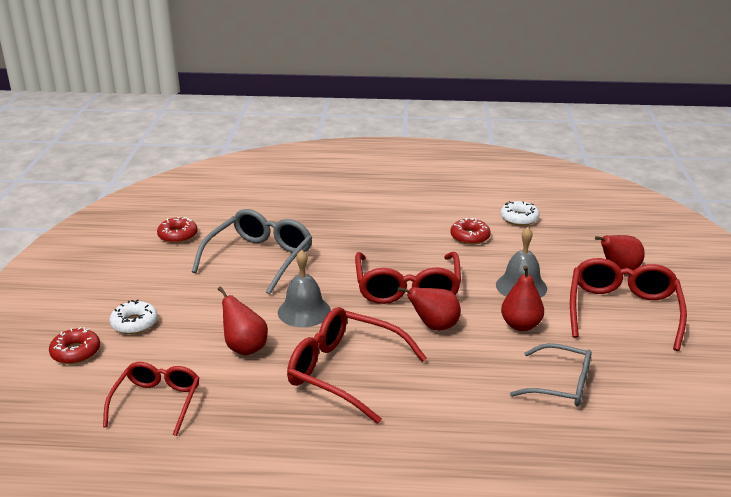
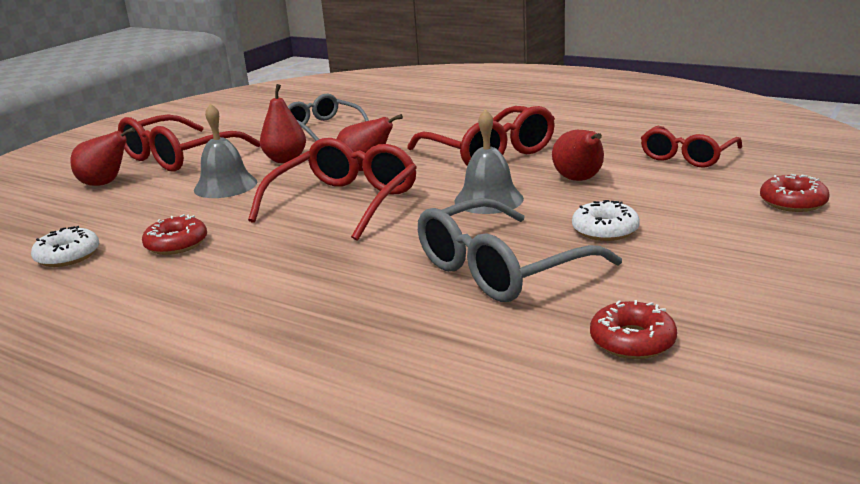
camera: 150 degrees left, 5 degrees down
(134, 323) = (716, 219): white donut -> white donut (605, 230)

